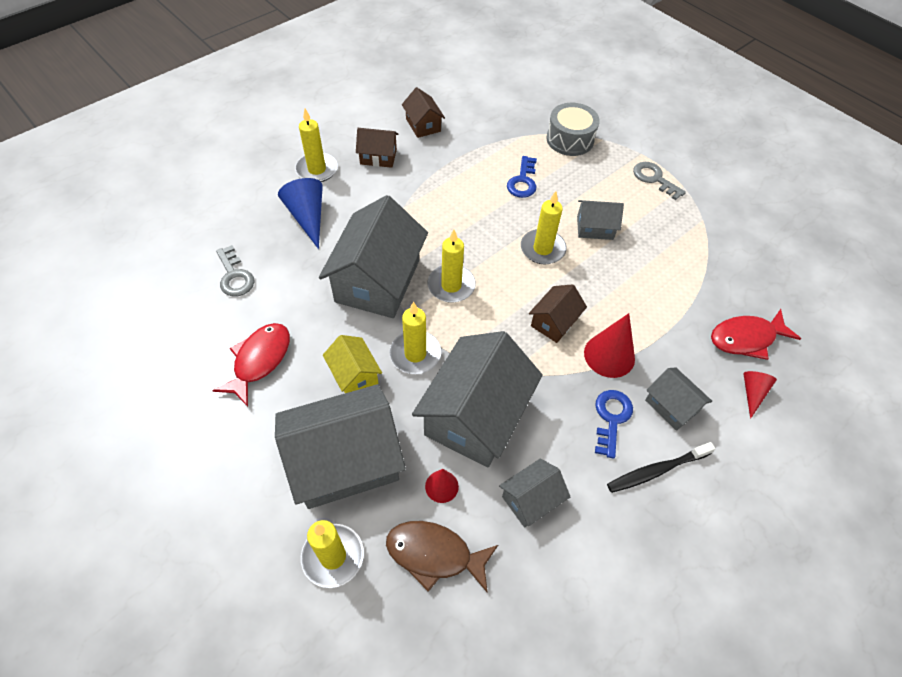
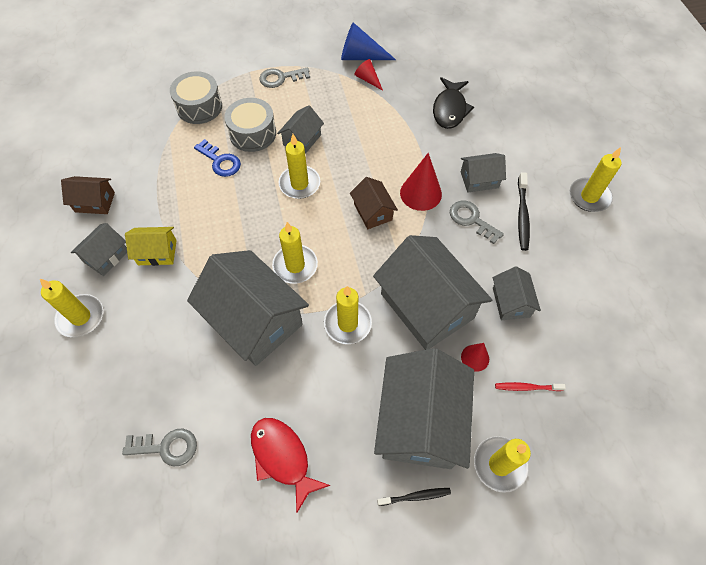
camera: 60 degrees left, 5 degrees up
(267, 486) = (415, 496): none -> black toothbrush
(308, 217) = (137, 350): blue cone -> blue cone (360, 56)
(354, 375) = (342, 380): yellow house -> yellow house (157, 252)
(378, 157) = (106, 256): brown house -> grey house
(434, 554) = (526, 387): brown fish -> red toothbrush
(571, 189) = (253, 133): none -> grey drum
(611, 418) = (471, 220): blue key -> grey key
(744, 542) = (589, 196): none -> yellow candle
(746, 338) = (450, 109): red fish -> black fish
(752, 393) = (491, 131): red cone -> red cone (368, 79)

